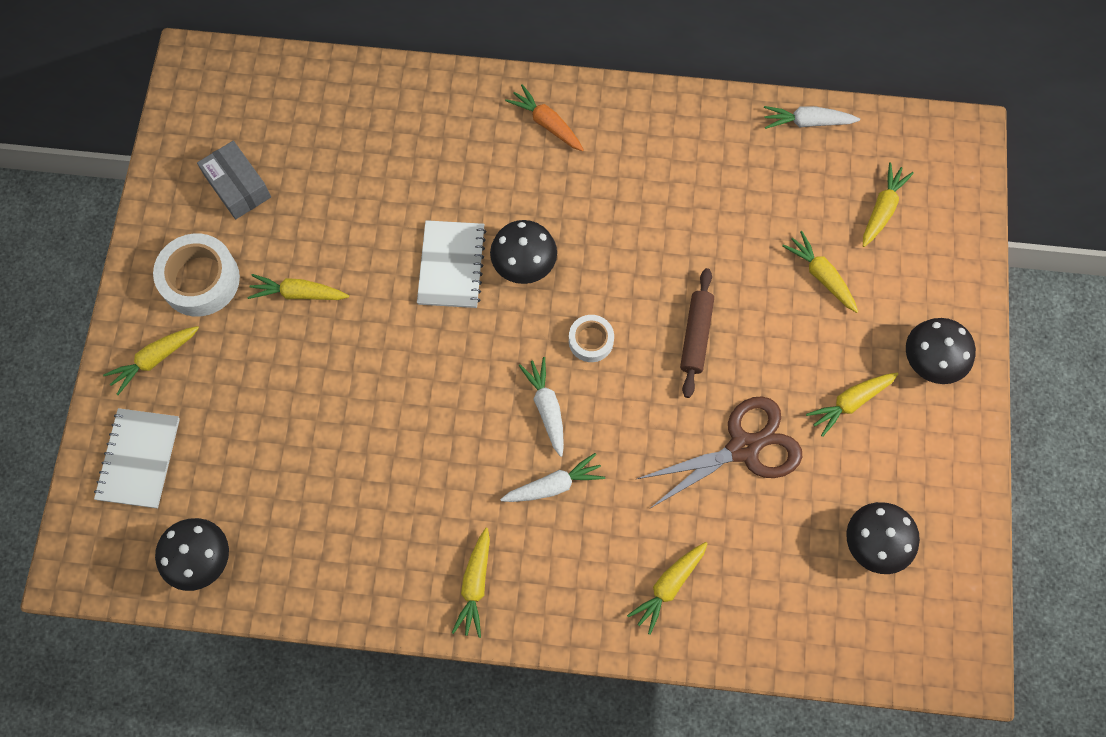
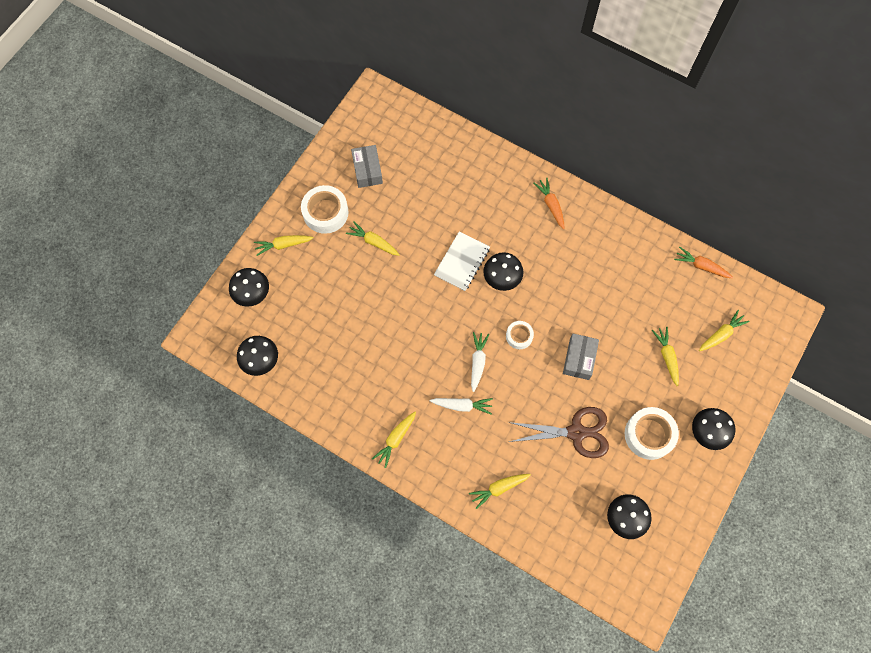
camera: 25 degrees right, 0 degrees up
(139, 459) = (252, 294): white notebook -> black mushroom
(696, 336) = (579, 359): brown rolling pin -> grey box
(807, 122) = (701, 266): white carrot -> orange carrot
(850, 402) = (649, 435): yellow carrot -> white tape

